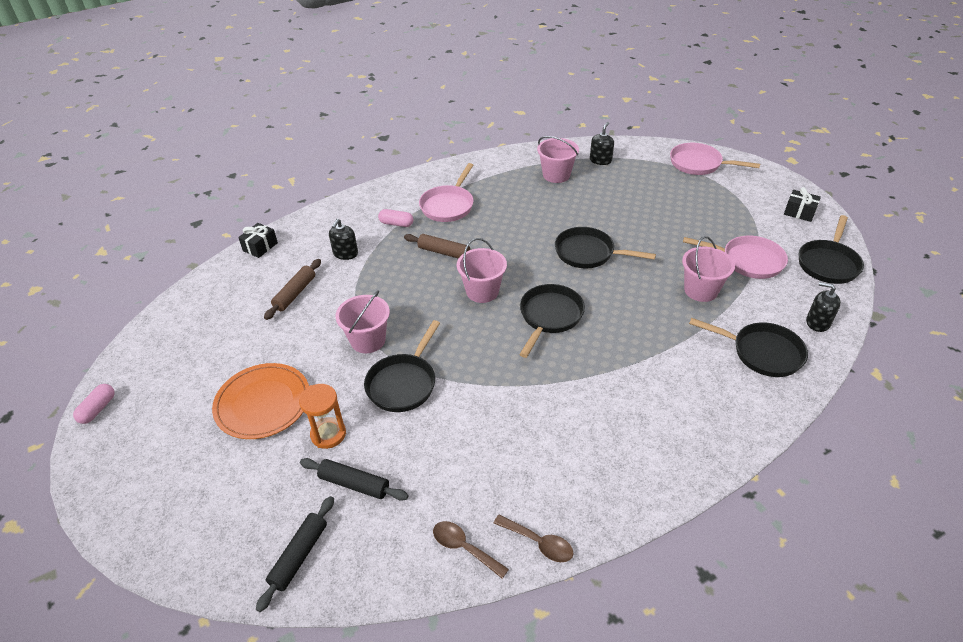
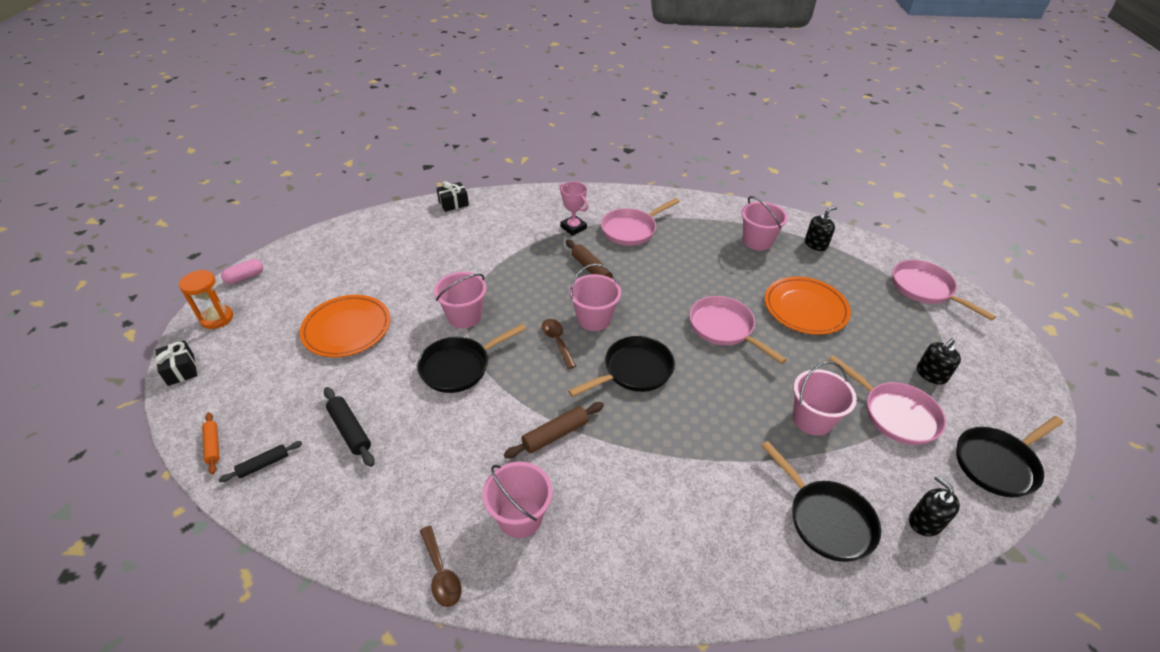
camera: 30 degrees right, 0 degrees up
(229, 570) = (213, 446): none -> orange rolling pin
(295, 293) = (445, 252): brown rolling pin -> brown rolling pin (555, 435)
(299, 556) = (263, 464): black rolling pin -> black rolling pin, size x0.67
(328, 434) = (368, 378): orange hourglass -> orange hourglass (217, 318)
(345, 253) = (511, 236): black soap dispenser -> black soap dispenser (931, 374)
(396, 224) = (573, 228): pink capsule -> pink trophy
(464, 548) = (380, 537): brown spoon -> brown spoon (557, 341)
(561, 468) = (520, 517): none -> pink bucket
(588, 253) = (724, 328): black pan -> pink pan
(632, 212) = (805, 308): none -> orange plate
(799, 212) = (1008, 390): black gift -> black gift (181, 370)

